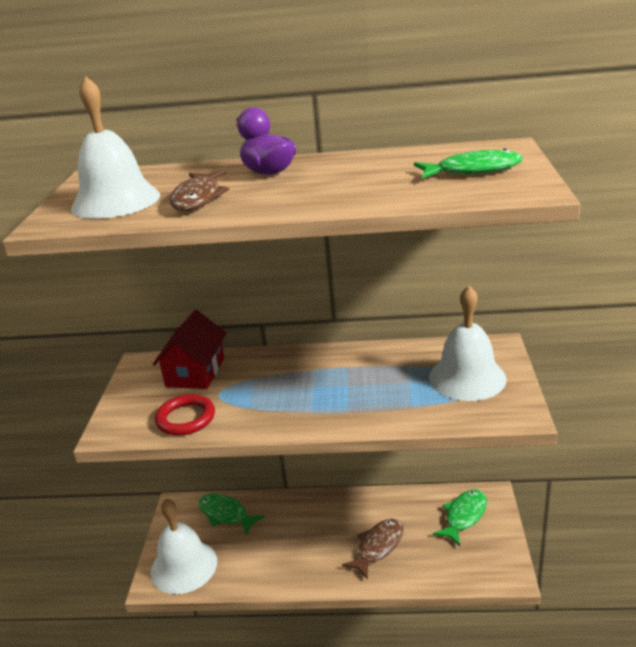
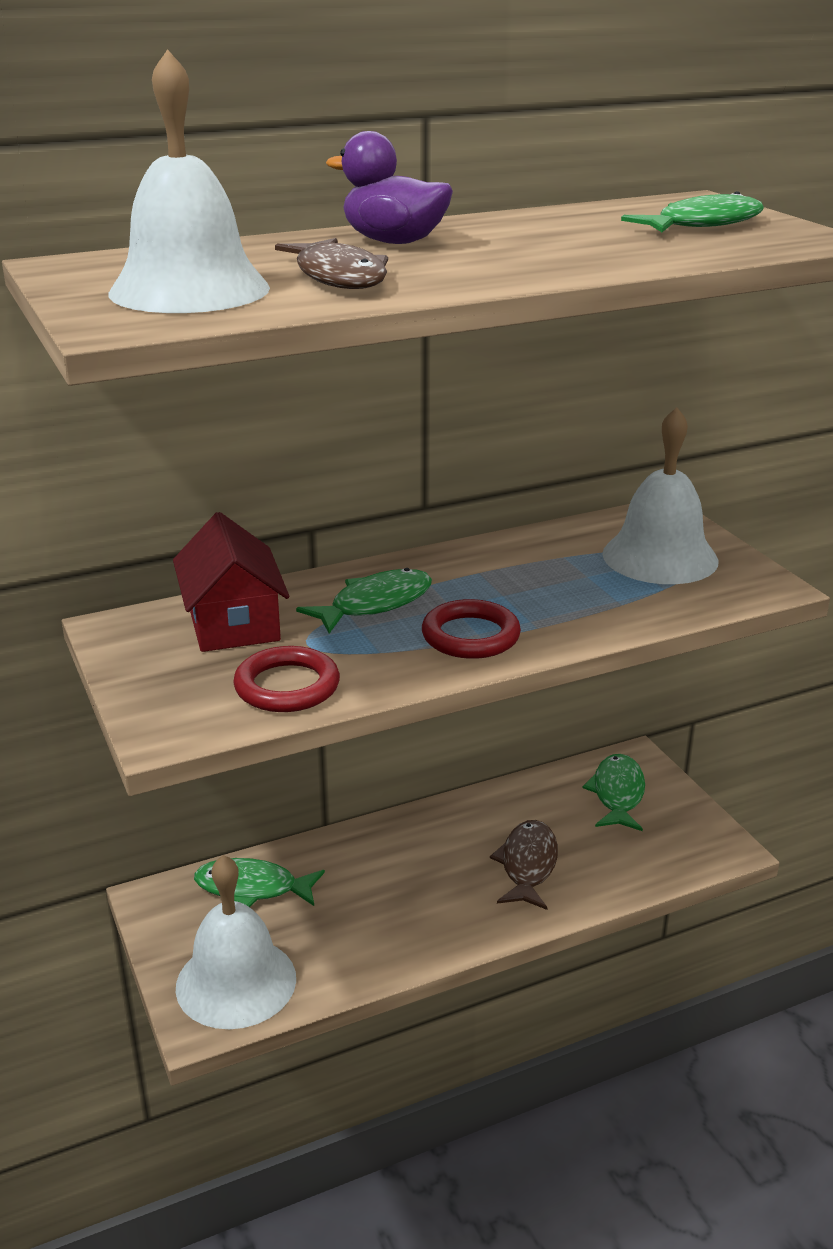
camera: 30 degrees left, 0 degrees up
(274, 376) = (375, 604): none -> green fish
(305, 409) = (470, 636): none -> red ring

